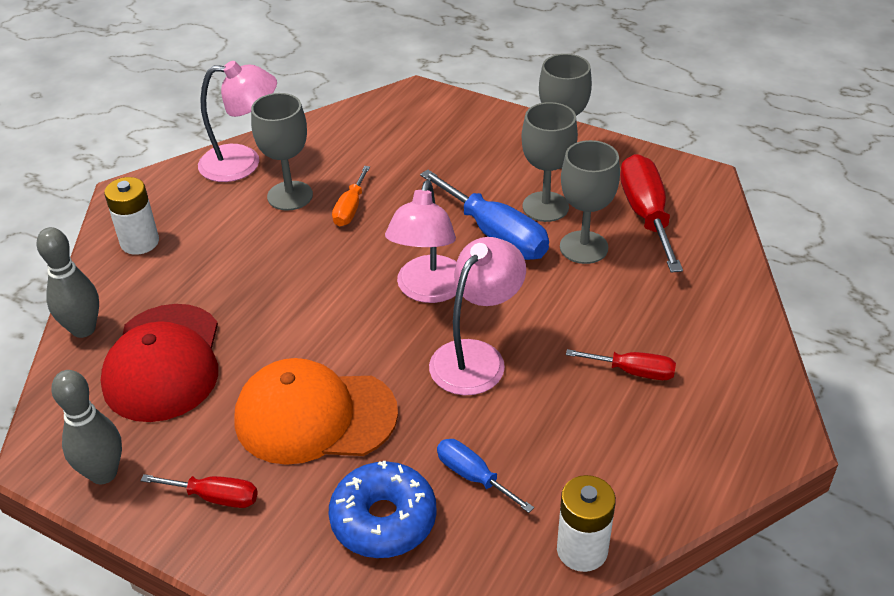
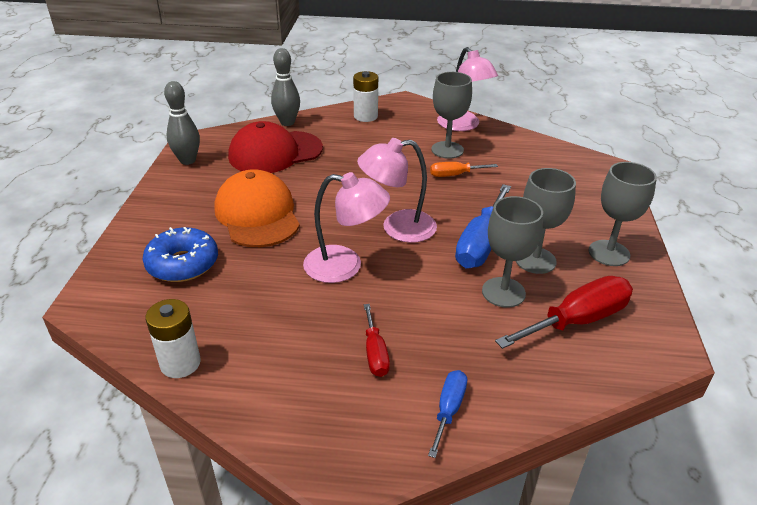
camera: 65 degrees right, 5 degrees down
(215, 497) = (182, 199): red screwdriver -> none
(473, 476) = (231, 293): blue screwdriver -> blue screwdriver (448, 410)

